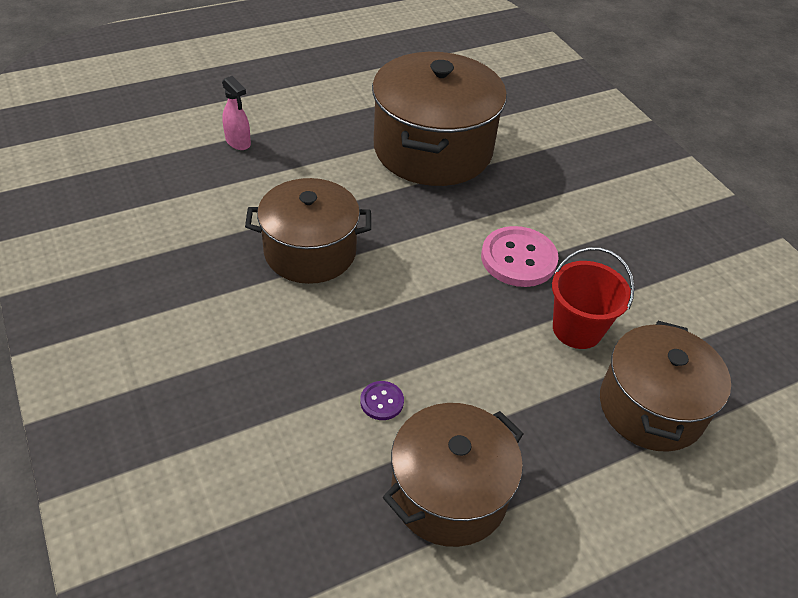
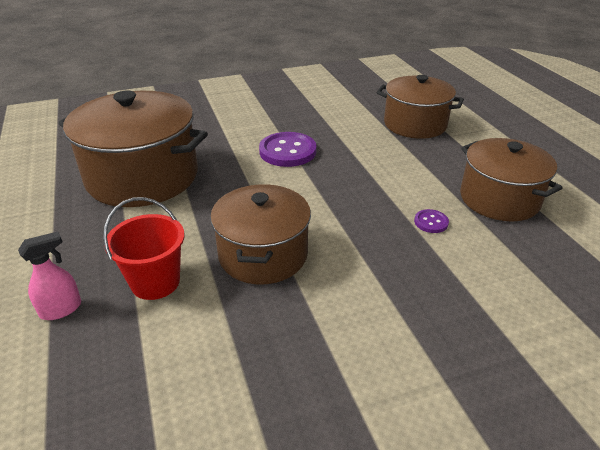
camera: 80 degrees left, 10 degrees down
(518, 259) = (287, 151): pink button -> purple button
(577, 329) = (355, 138): red bucket -> red bucket (155, 282)

